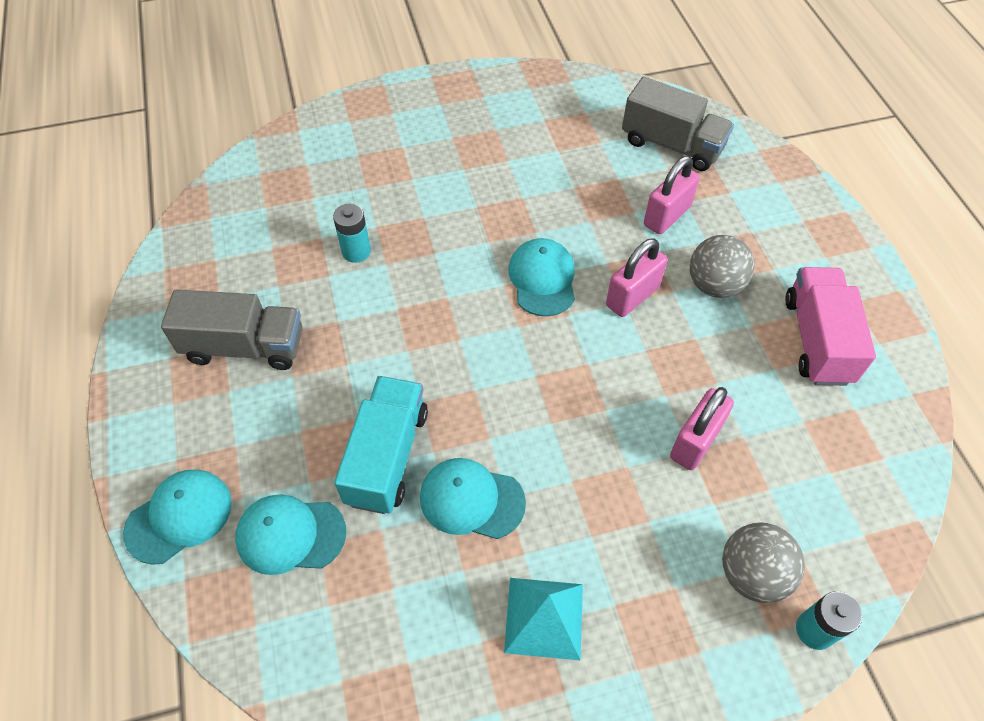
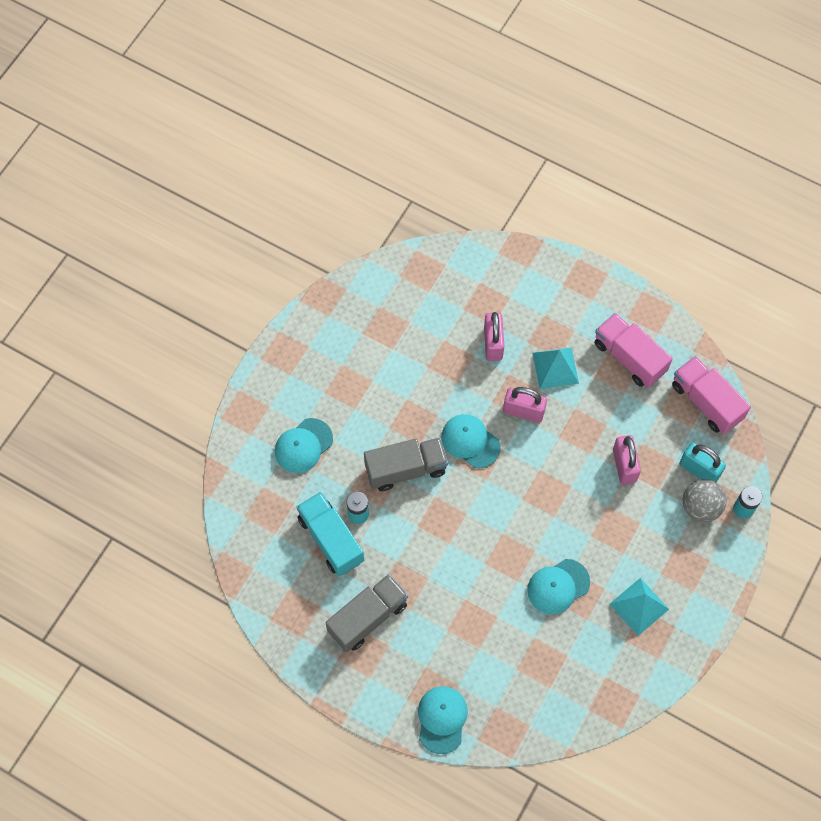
camera: 45 degrees left, 10 degrees up
(290, 535) = (499, 677): turquoise cap -> turquoise cap (303, 445)
(387, 456) = (500, 603): turquoise truck -> turquoise truck (331, 539)
(632, 296) = (523, 411): pink padlock -> pink padlock turned 75 degrees counterclockwise
(672, 145) = (450, 289): grey truck -> grey truck (406, 469)
(714, 285) = (555, 367): grey ball -> turquoise pyramid
(793, 528) = (699, 470): none -> turquoise padlock
(878, 461) = (706, 402): none -> pink truck

